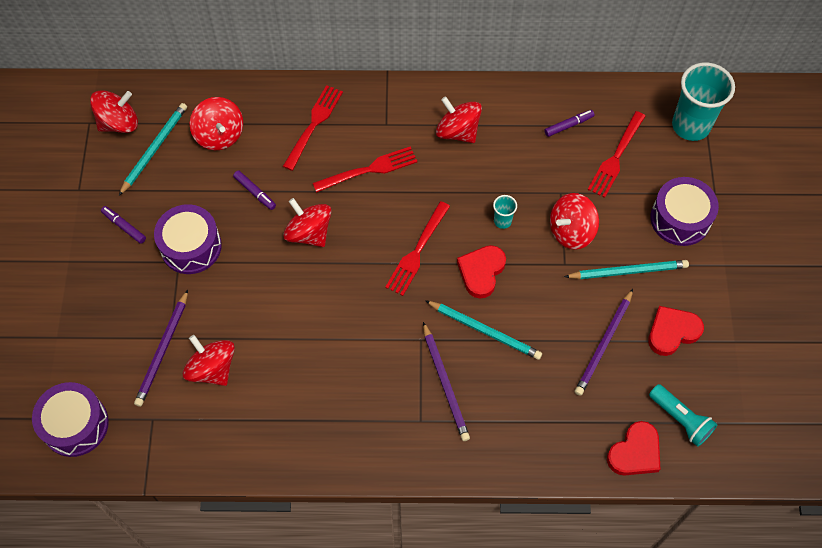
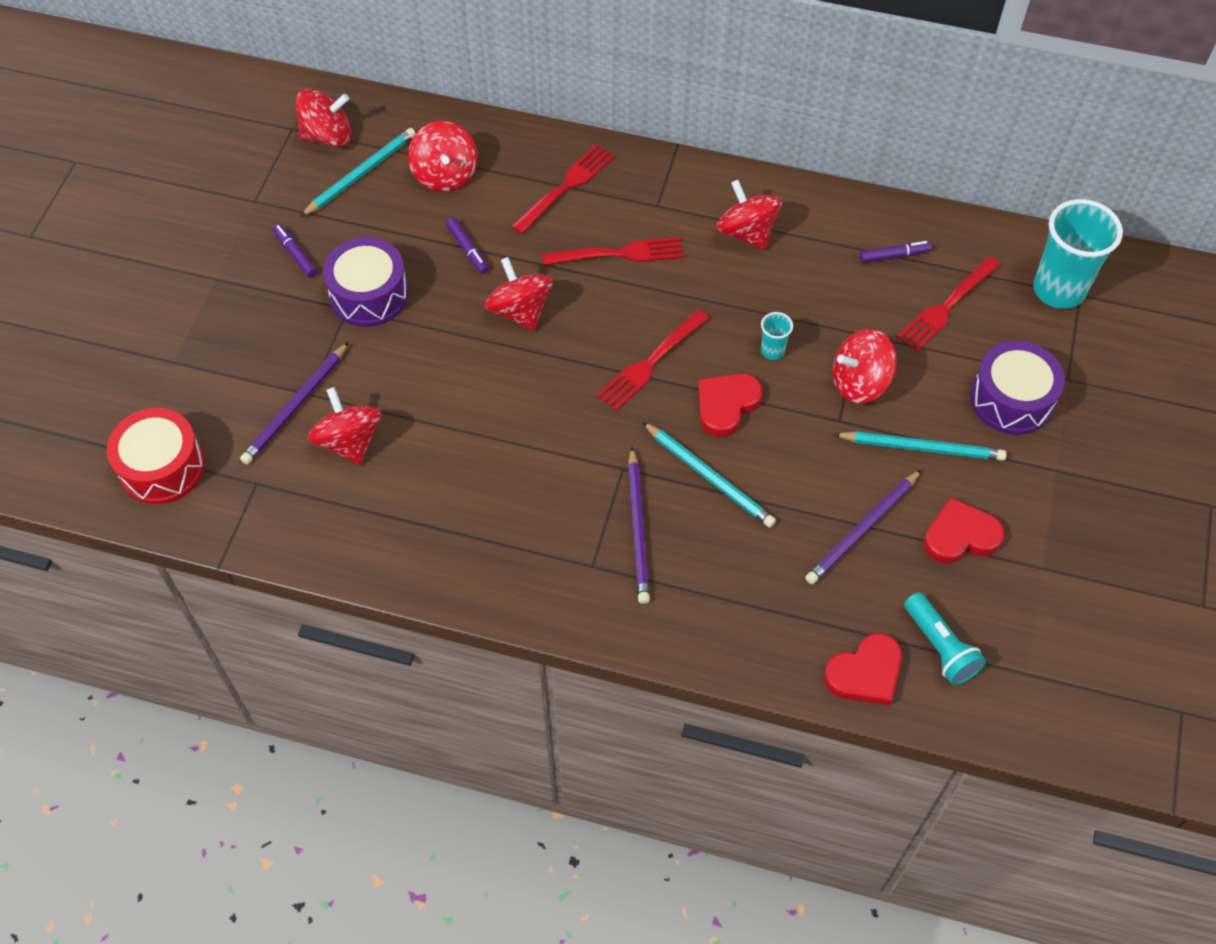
camera: 15 degrees right, 5 degrees down
(75, 425) = (162, 467): purple drum -> red drum

